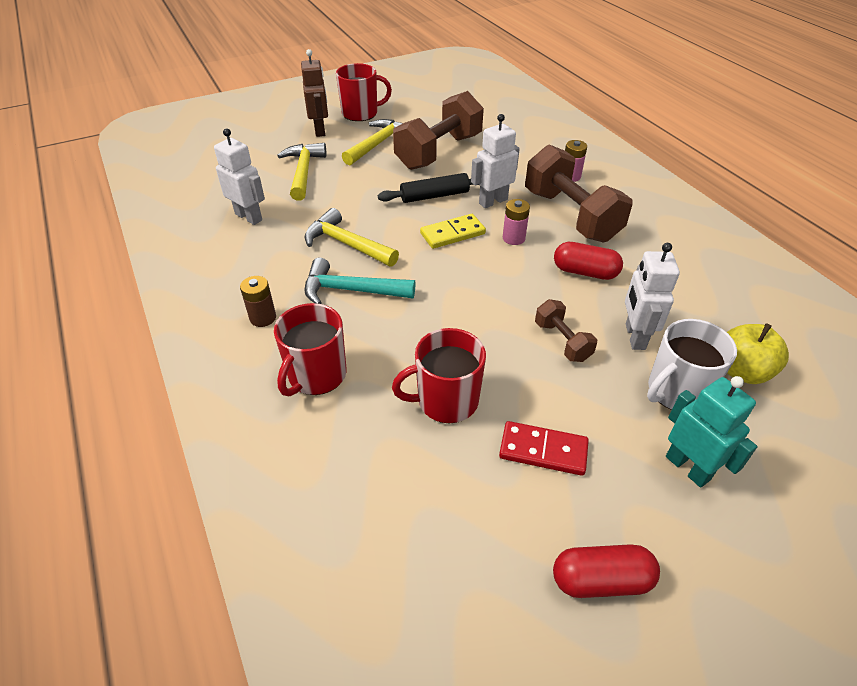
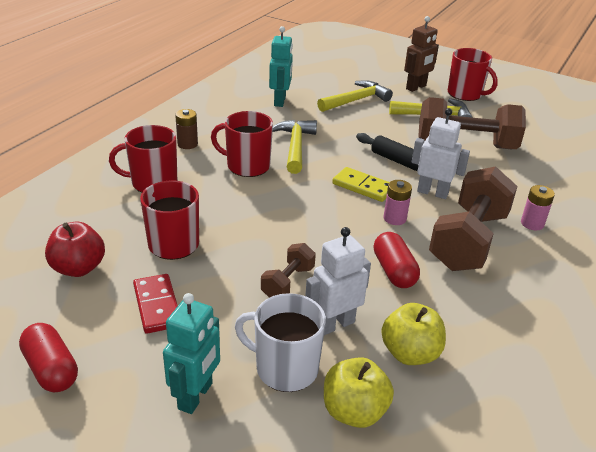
camera: 55 degrees right, 10 degrees down
(249, 217) = (280, 101): white robot -> turquoise robot
(351, 290) = (247, 166): turquoise hammer -> red mug
(435, 500) = (78, 268): none -> red apple
(689, 310) = (410, 353): none -> yellow apple

